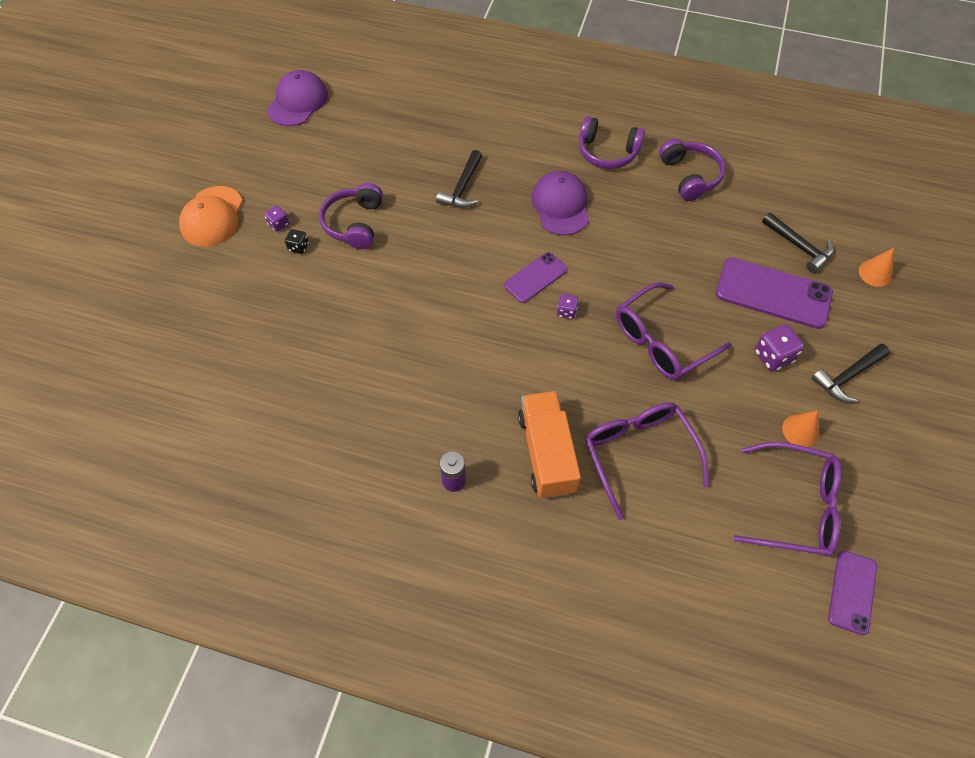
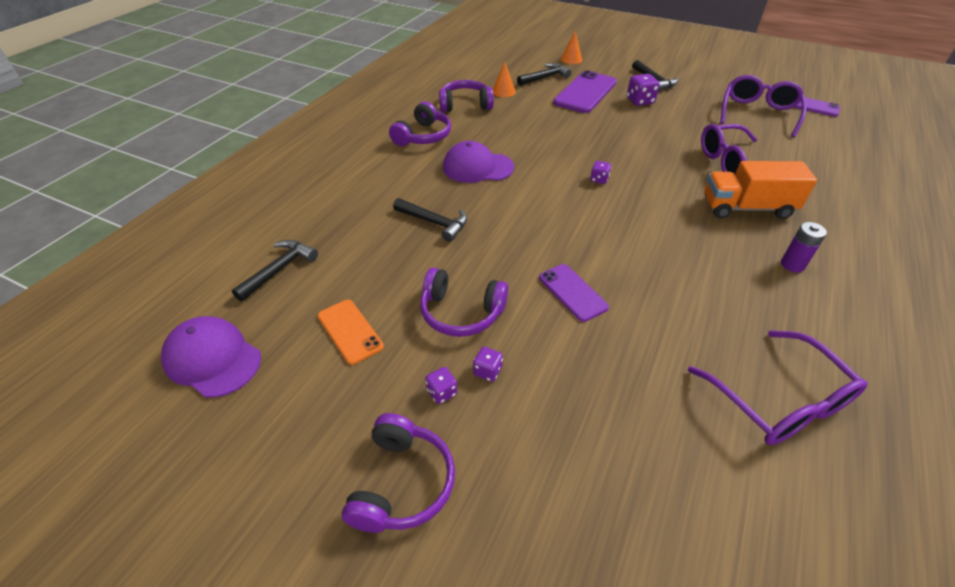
camera: 80 degrees left, 15 degrees down
(212, 217) = (402, 483): orange cap -> purple headphones
(298, 247) = (487, 371): black dice -> purple dice
(328, 163) = (350, 331): none -> orange phone
(386, 106) = (279, 270): none -> black hammer
(535, 277) = (559, 191): purple phone -> purple phone (572, 292)
(661, 341) = (629, 140): purple glasses -> purple glasses (779, 401)
(800, 431) = (699, 102): orange cone -> orange cone (503, 91)

